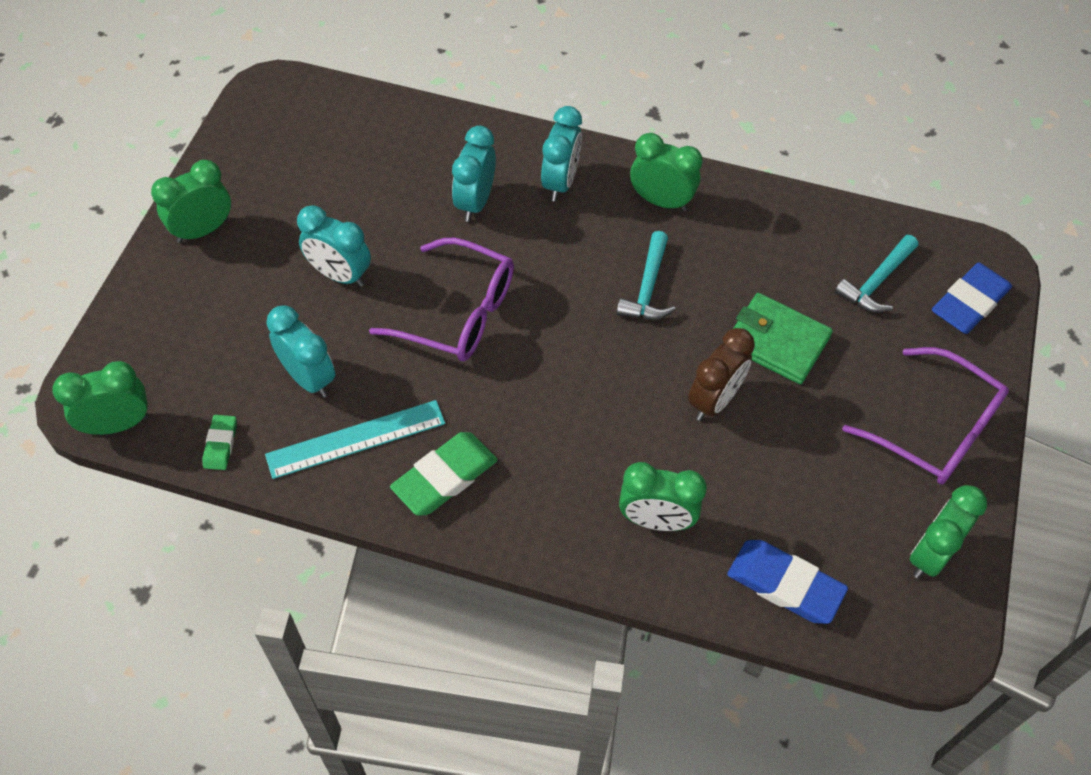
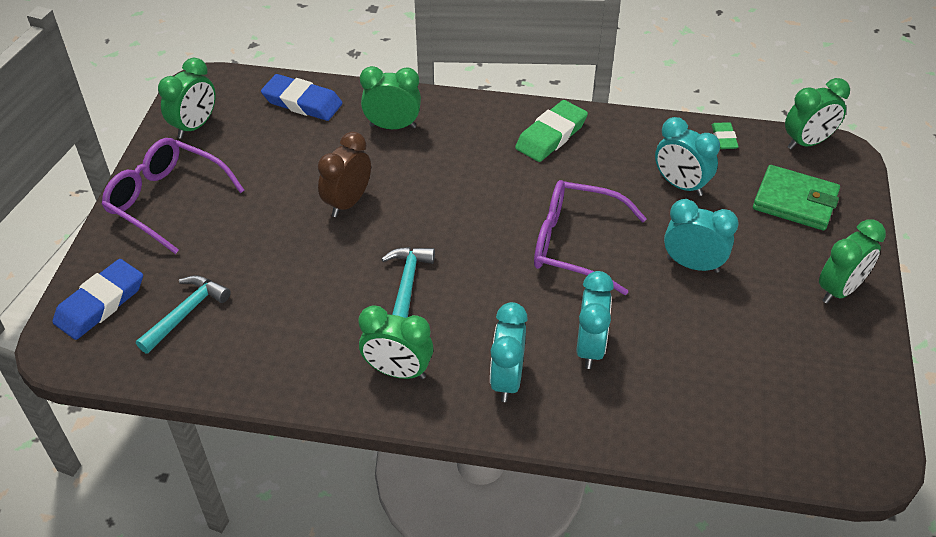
camera: 175 degrees right, 10 degrees down
(356, 439) = (625, 151): turquoise ruler -> none
(777, 342) = (290, 251): green wallet -> green wallet (795, 201)

